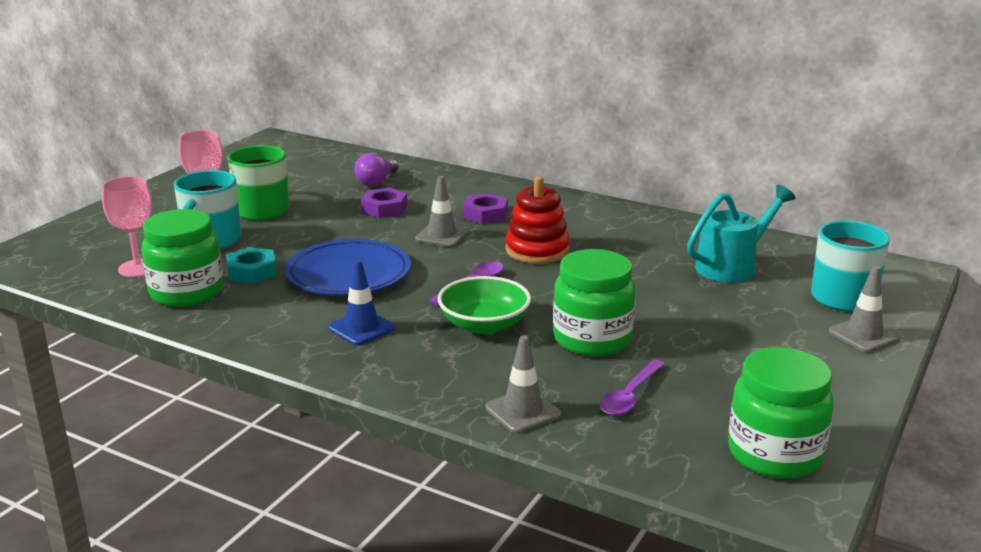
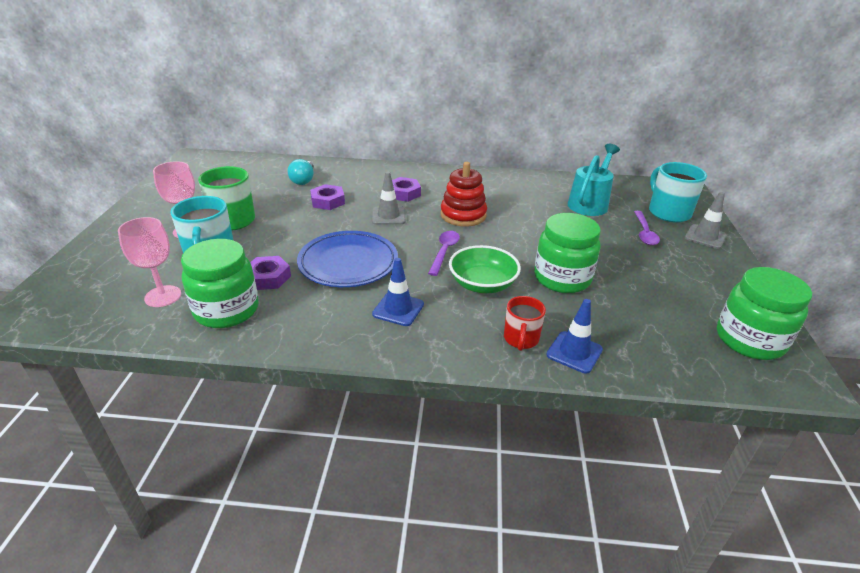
camera: 25 degrees left, 10 degrees up
(252, 271) = (268, 277): turquoise nut -> purple nut
(377, 181) = (303, 180): purple light bulb -> turquoise light bulb
(472, 385) = (521, 339): none -> red mug
(522, 411) = (574, 352): grey traffic cone -> blue traffic cone
(630, 396) = (627, 318): purple spoon -> purple spoon (644, 233)

